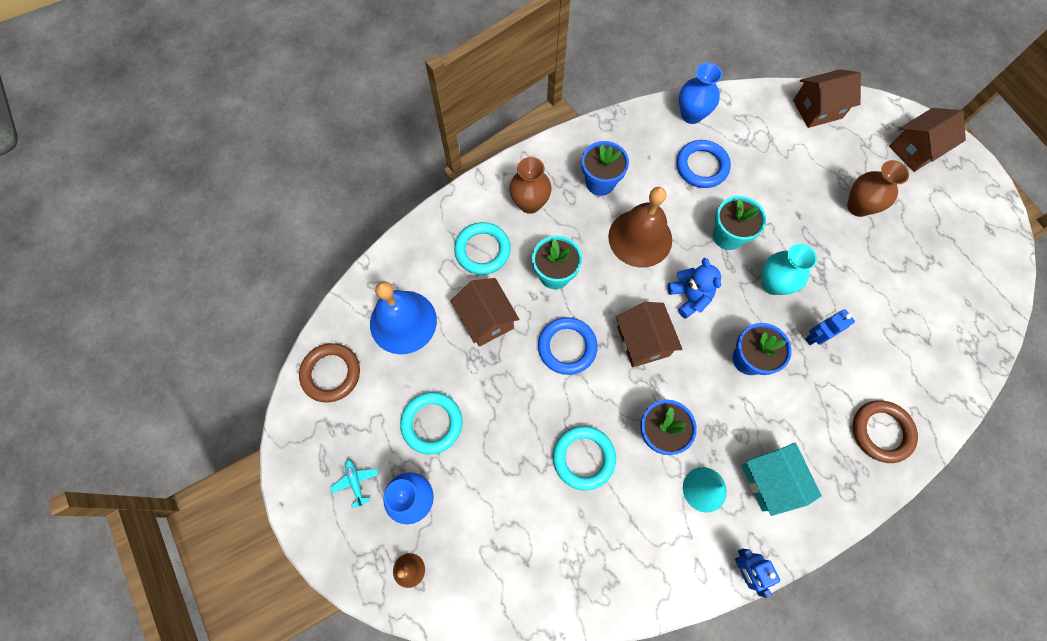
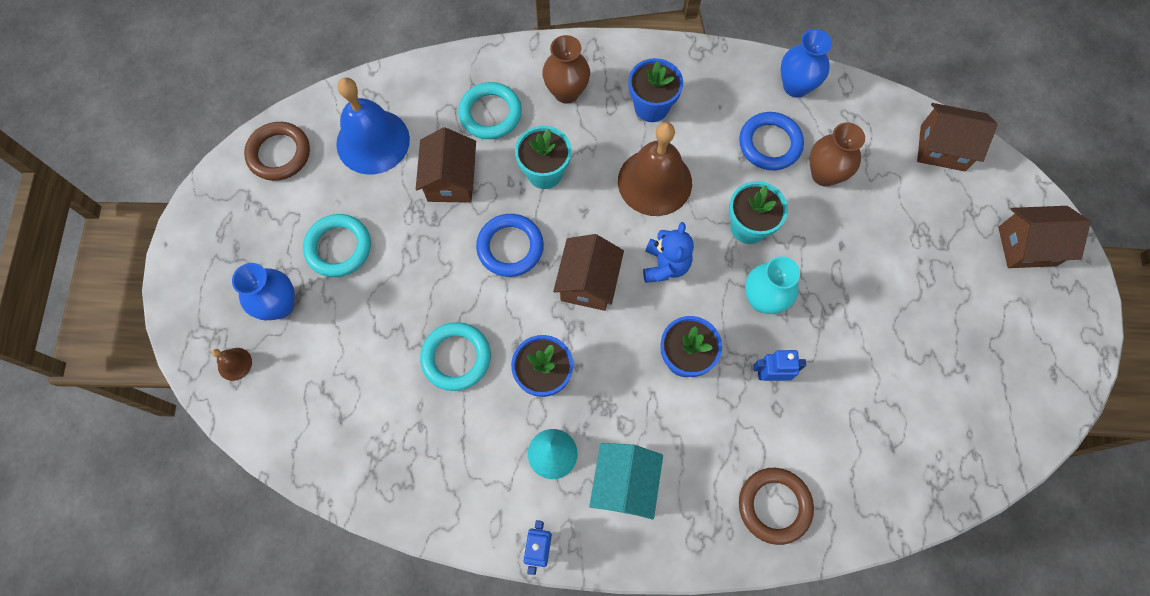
camera: 30 degrees right, 0 degrees up
(356, 482) = (239, 261): turquoise plane -> none
(858, 206) = (915, 271): brown vase -> brown vase (824, 174)

